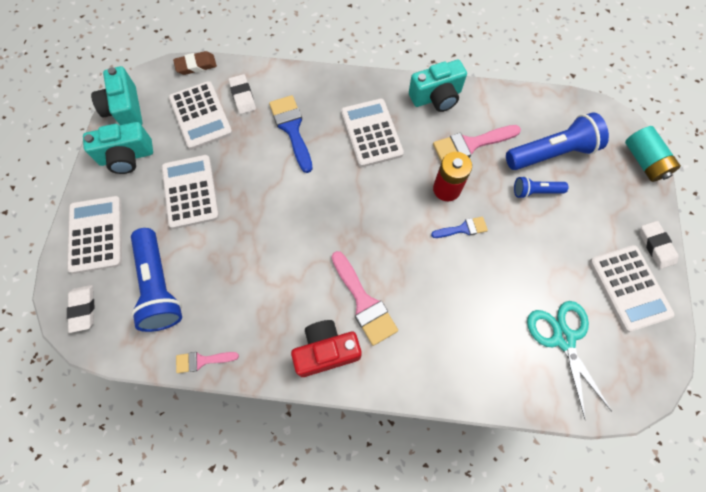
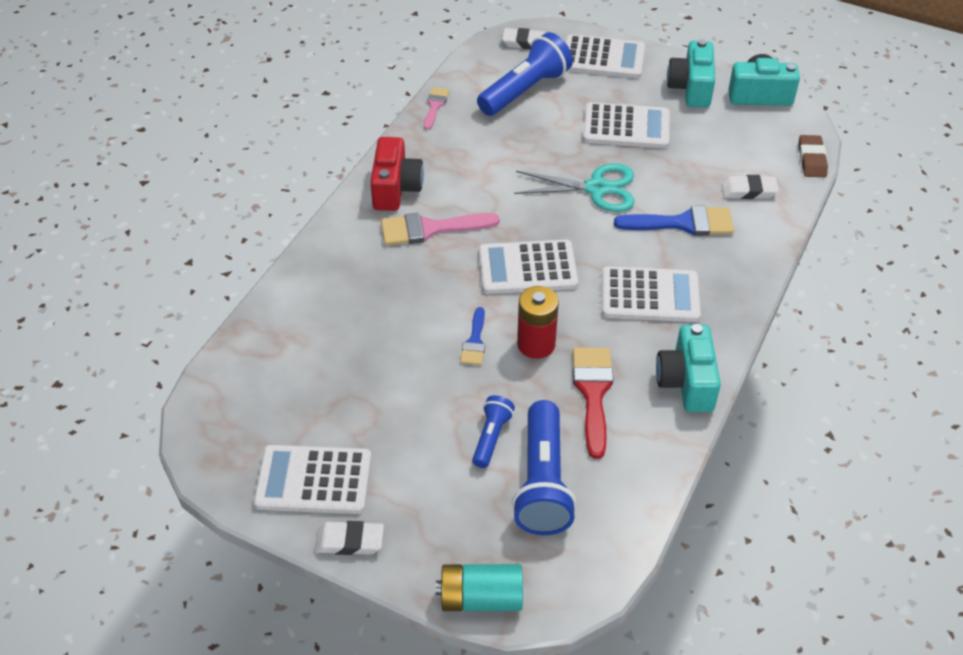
camera: 110 degrees right, 20 degrees down
(159, 286) = (525, 90): blue flashlight -> blue flashlight turned 135 degrees clockwise
(200, 115) = (730, 151): white calculator -> white calculator (527, 268)
(470, 144) = (593, 393): pink brush -> red brush
(563, 338) = (295, 385): turquoise scissors -> turquoise scissors (596, 188)

